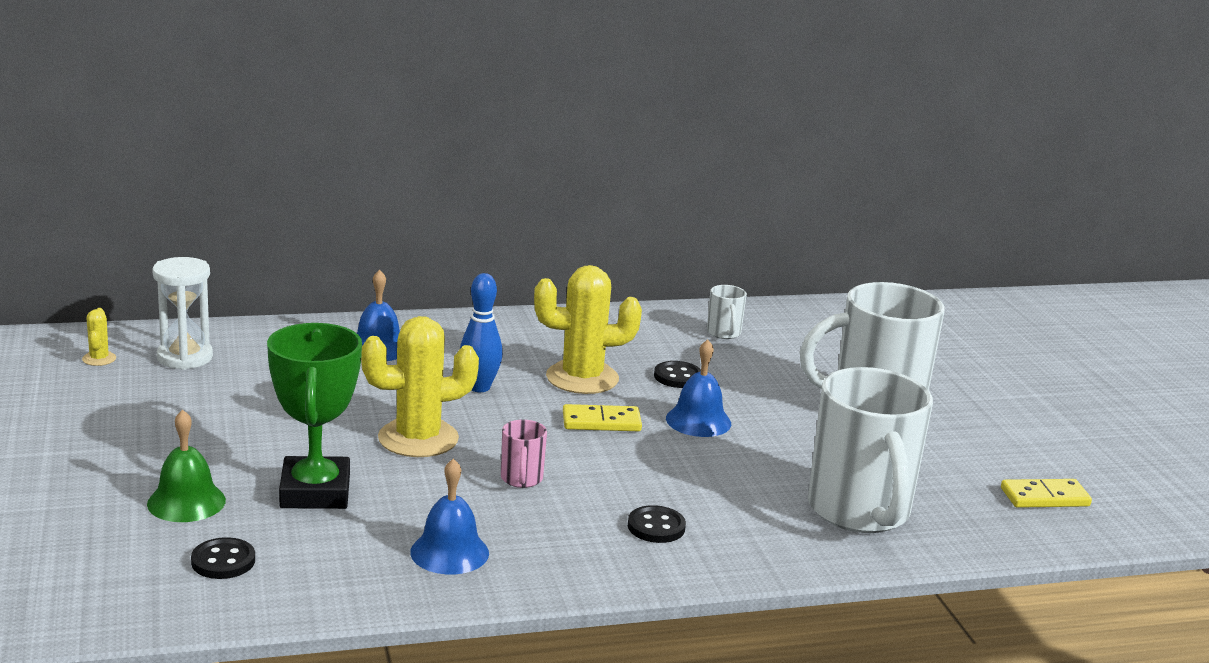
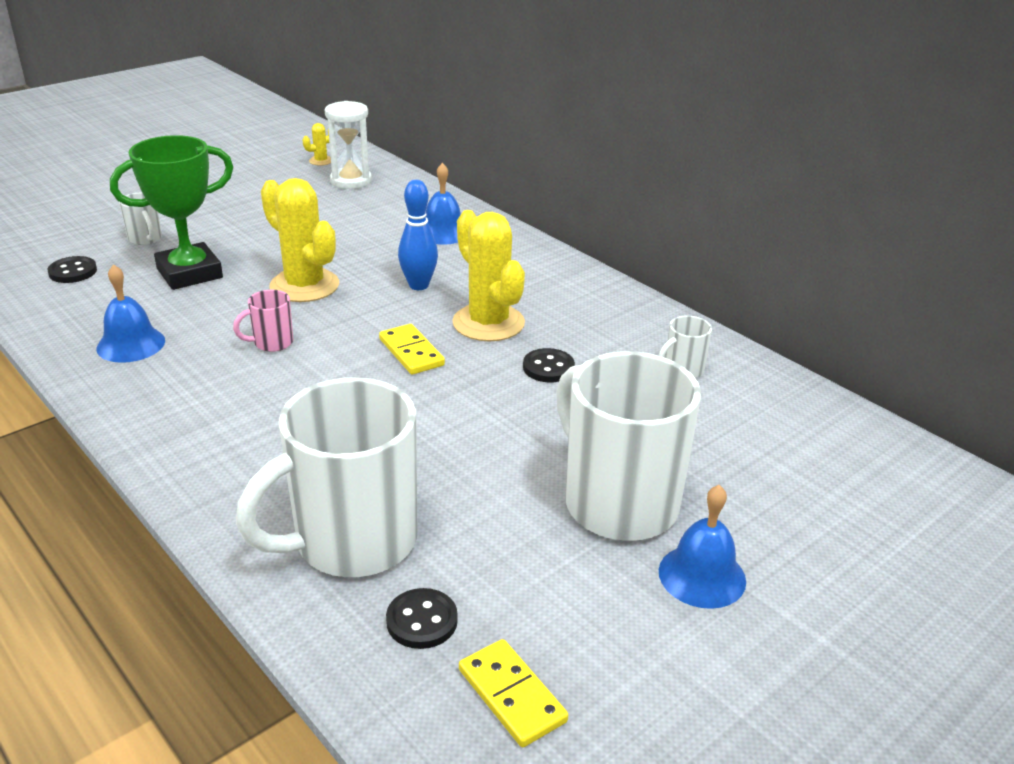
camera: 65 degrees right, 10 degrees up
(186, 502) = (145, 239): green bell -> white mug
(656, 527) = (233, 425): black button -> black button (422, 621)
(698, 421) = (465, 400): blue bell -> blue bell (702, 575)

